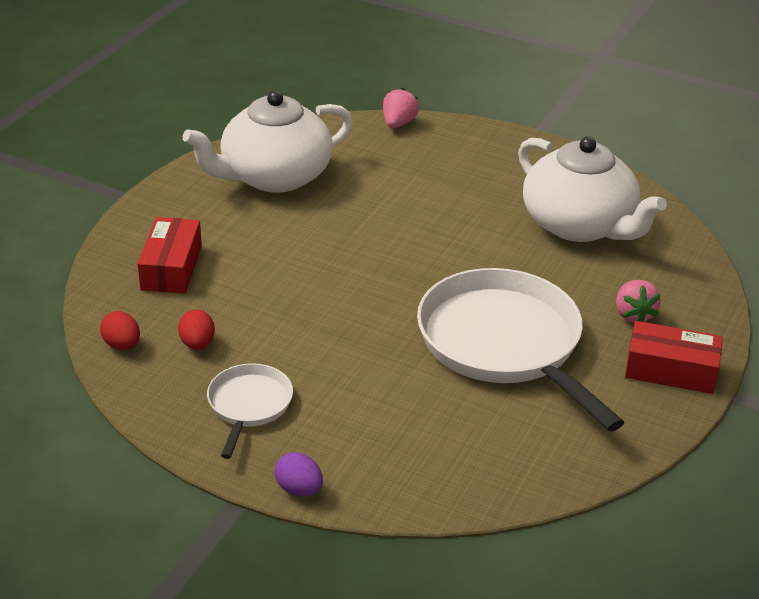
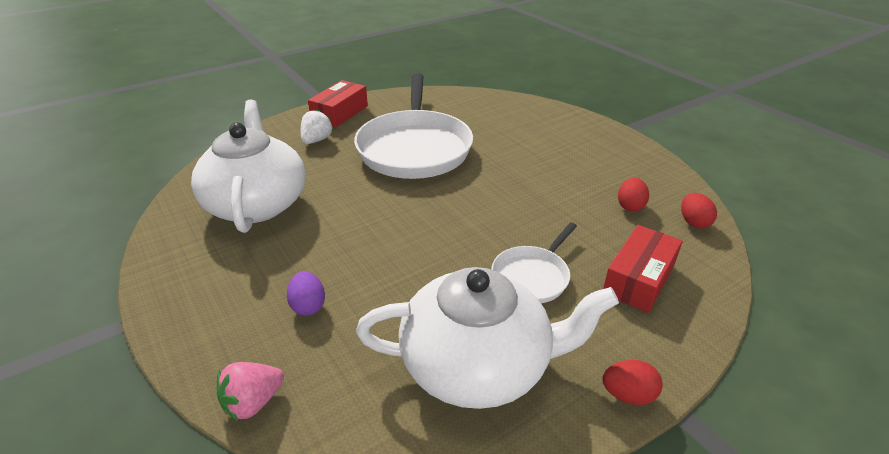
camera: 150 degrees left, 0 degrees up
(164, 190) = (628, 395): none -> red egg
(249, 405) = (604, 161): white pan -> white pan (532, 277)
(299, 489) = (591, 121): purple egg -> purple egg (308, 306)
(633, 315) = (316, 140): pink strawberry -> white strawberry
(670, 370) = (340, 113): red box -> red box turned 75 degrees clockwise

